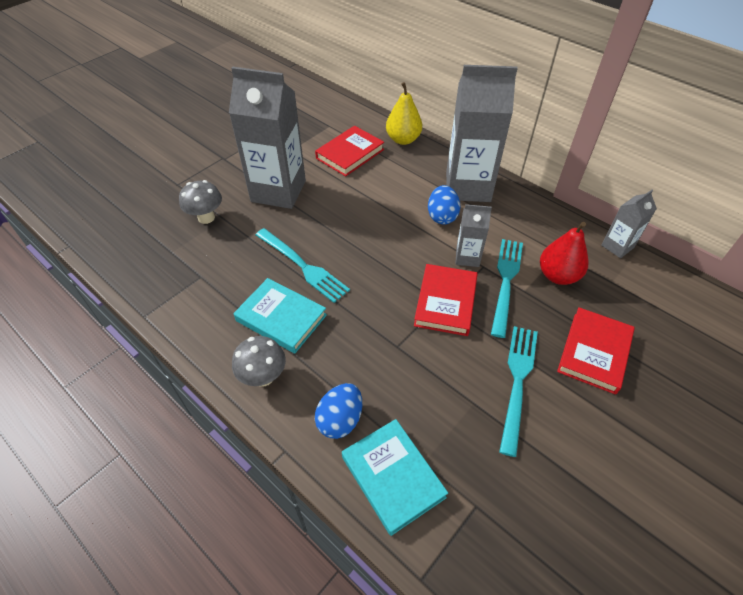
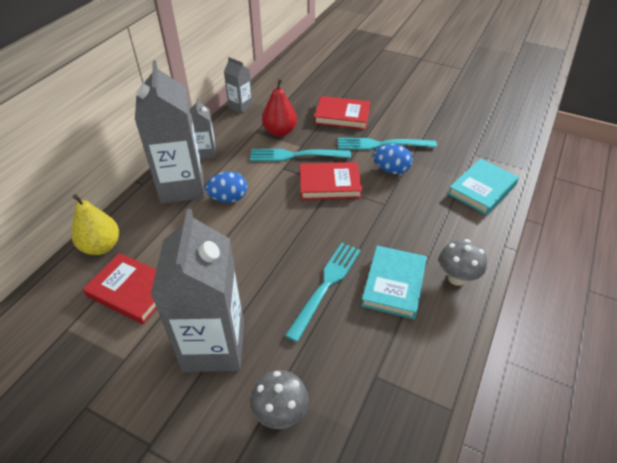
camera: 105 degrees left, 5 degrees down
(340, 420) = (462, 222): blue egg -> blue egg (391, 170)
(467, 257) = (276, 177): grey carton -> grey carton (206, 152)

